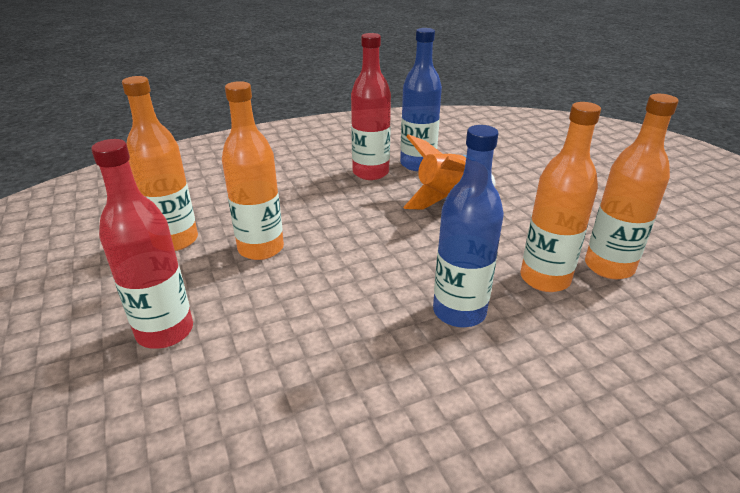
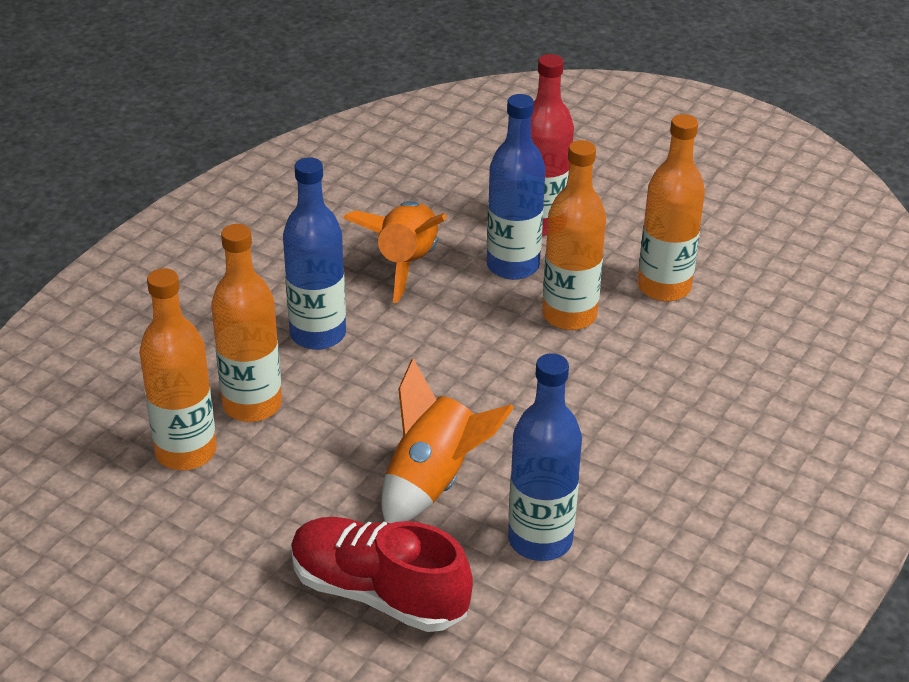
camera: 145 degrees right, 5 degrees up
(245, 301) = (513, 266): none -> blue bottle
(326, 346) = (405, 264): none -> orange rocket
(370, 173) = (587, 486): red bottle -> none
(515, 172) = (379, 593): none -> red shoe

